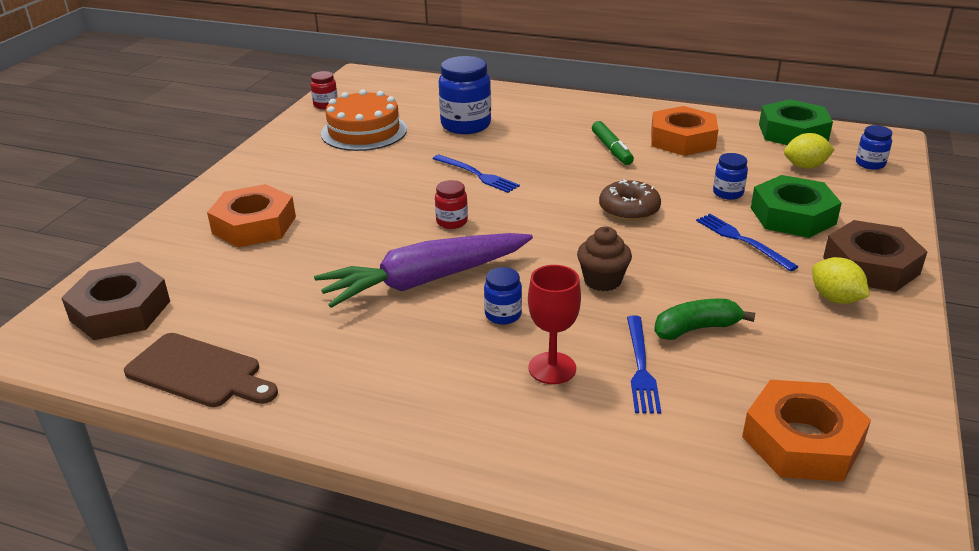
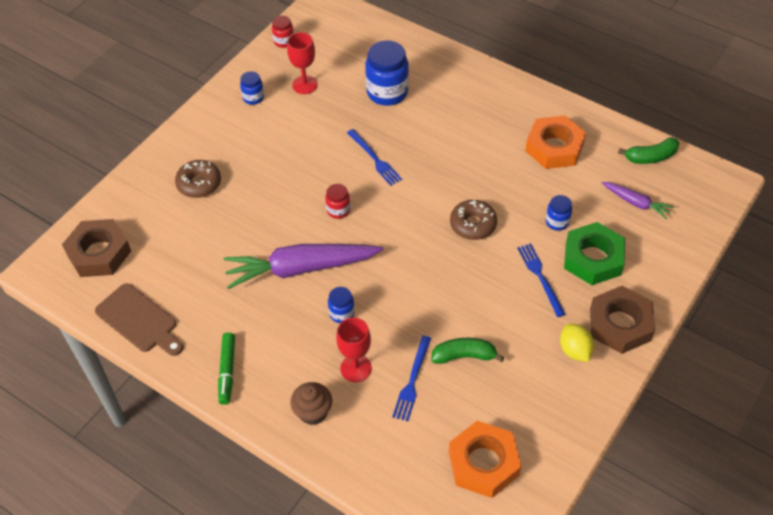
camera: 15 degrees right, 20 degrees up
(254, 225) = (199, 183): orange nut -> brown donut
(364, 131) = (305, 85): orange cake -> red goblet
(602, 280) = (421, 296): brown cupcake -> brown cupcake (313, 412)
(611, 149) = (491, 148): green marker -> green marker (227, 371)
(793, 132) = (651, 157): green nut -> green banana
(805, 166) = (636, 203): yellow lemon -> purple carrot
(870, 164) = (691, 211): blue jar -> blue jar (253, 98)

